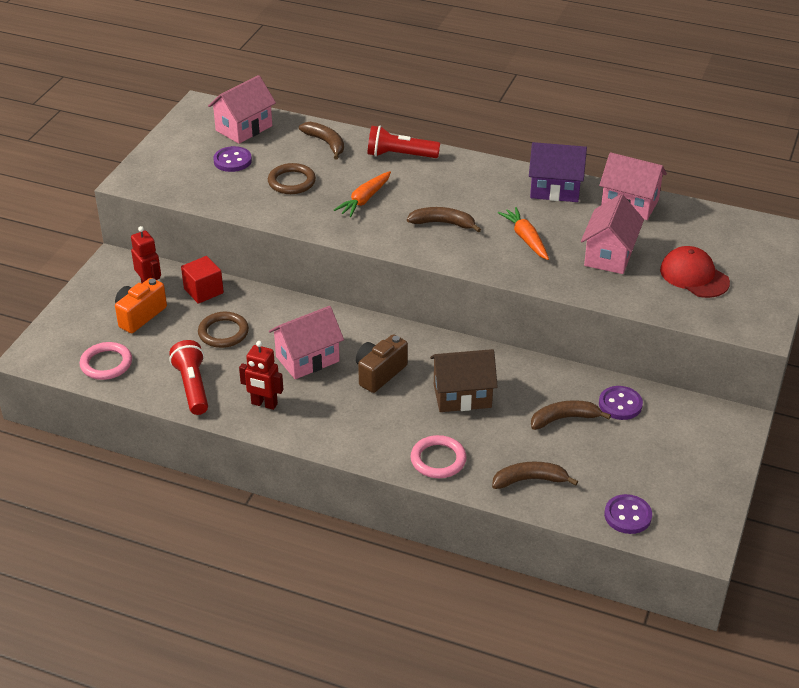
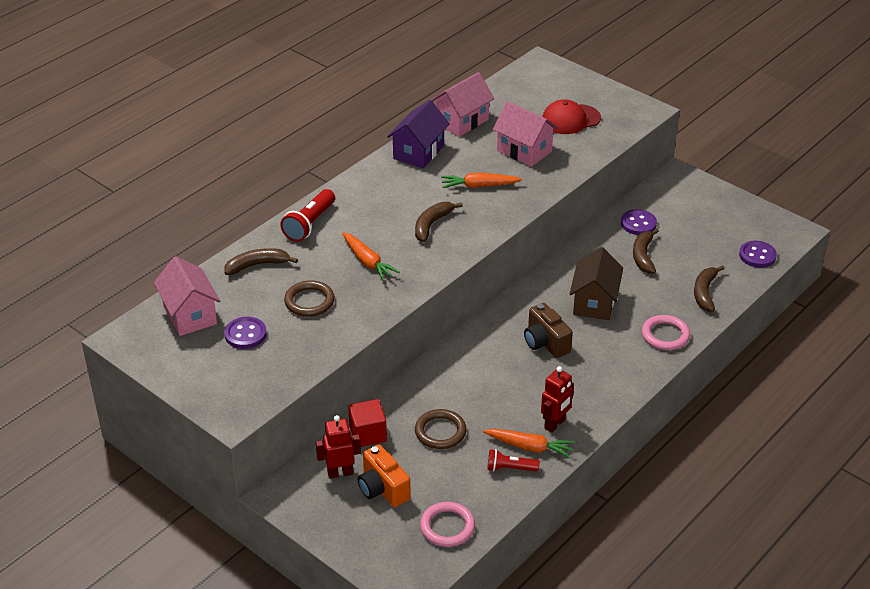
camera: 70 degrees left, 0 degrees up
(192, 386) = (510, 468): red flashlight -> red flashlight, size x0.63
(225, 393) = (529, 447): none -> orange carrot
(307, 359) = (505, 383): pink house -> none

